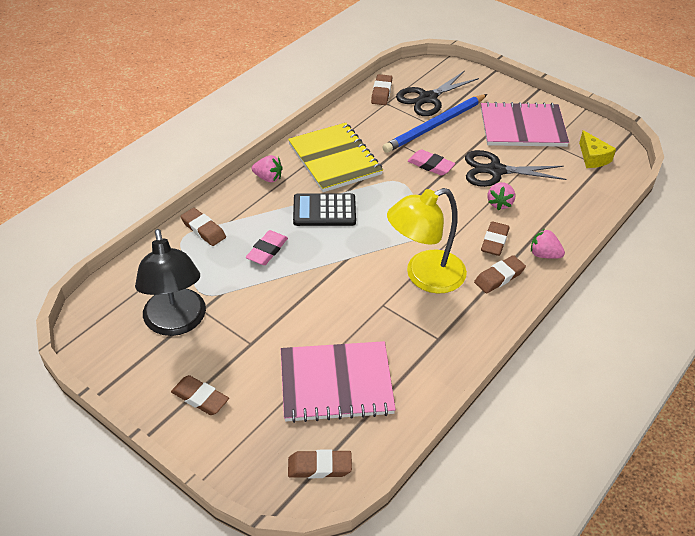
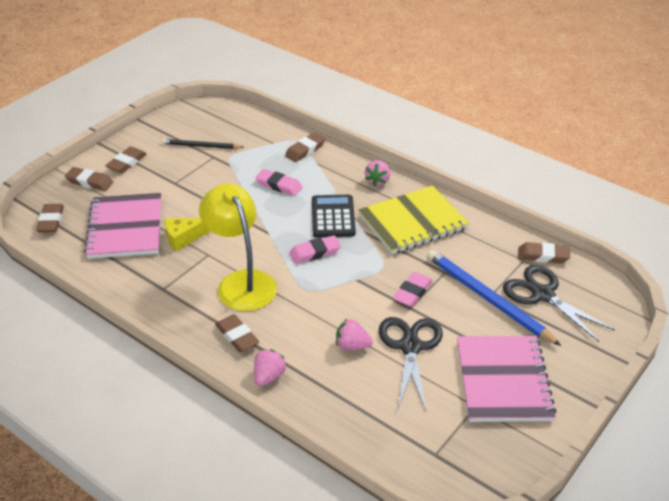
camera: 90 degrees right, 5 degrees down
(176, 323) = (201, 146): black lamp -> black pencil
(379, 224) = (315, 252): none -> pink eraser
(494, 241) = (290, 337): brown eraser -> brown eraser (89, 182)
(593, 158) = (451, 448): yellow cheese -> yellow cheese (183, 238)

